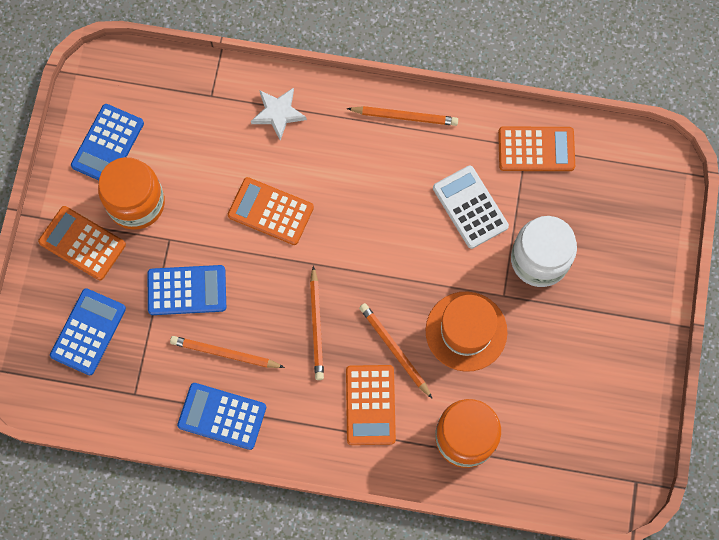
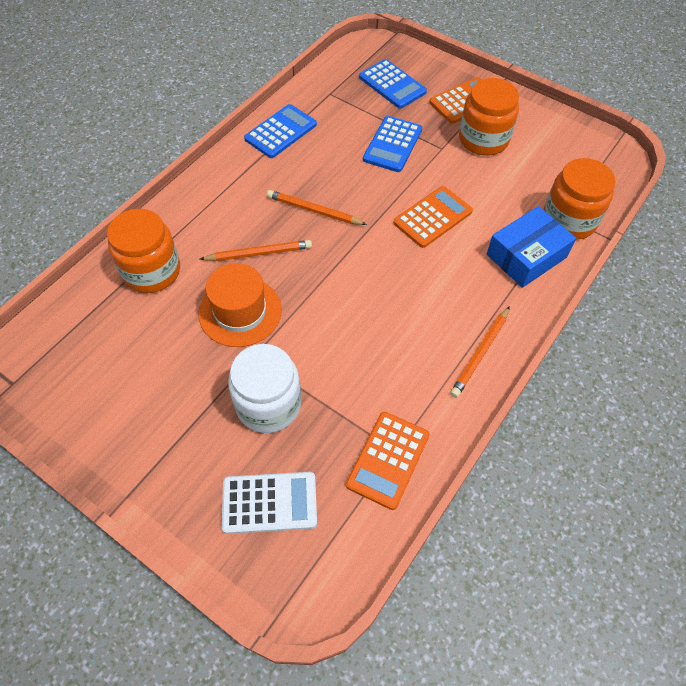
camera: 115 degrees right, 15 degrees down
(107, 144) = (544, 139): blue calculator -> none
(214, 90) = (569, 220): none -> orange jar
(224, 353) = (327, 149): orange pencil -> none
(278, 113) = (526, 256): white star -> blue box
(370, 405) = (225, 219): orange calculator -> none
(470, 207) = (356, 368): white calculator -> white calculator (269, 503)

